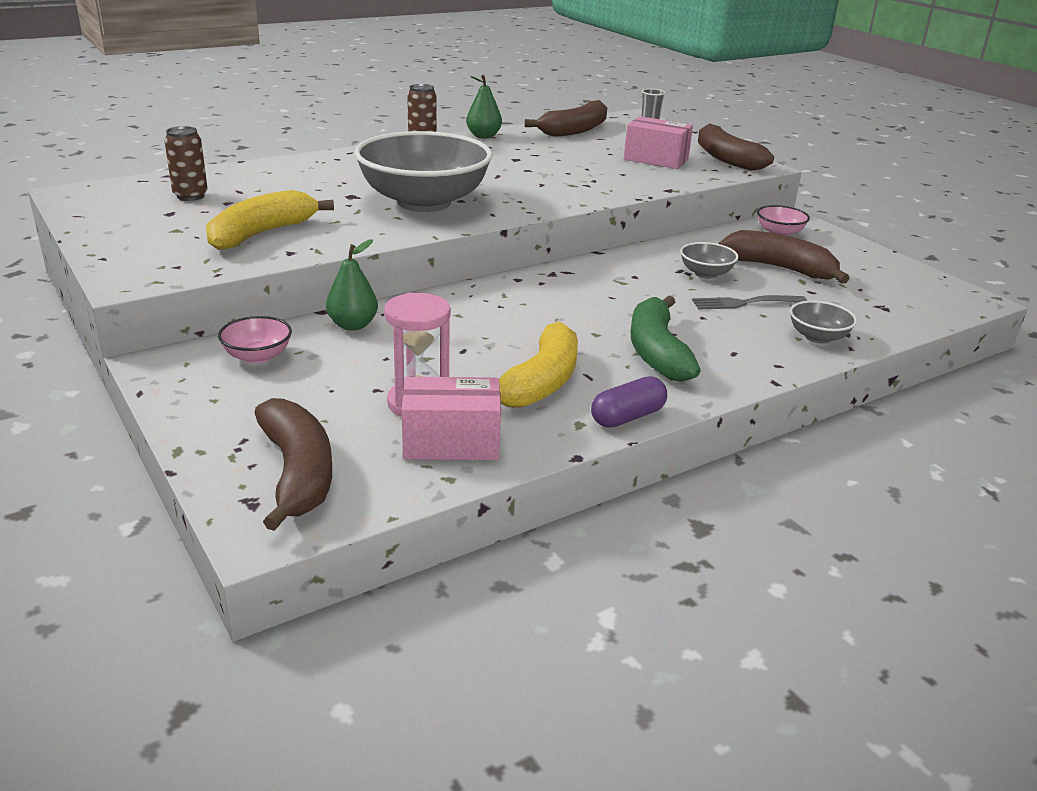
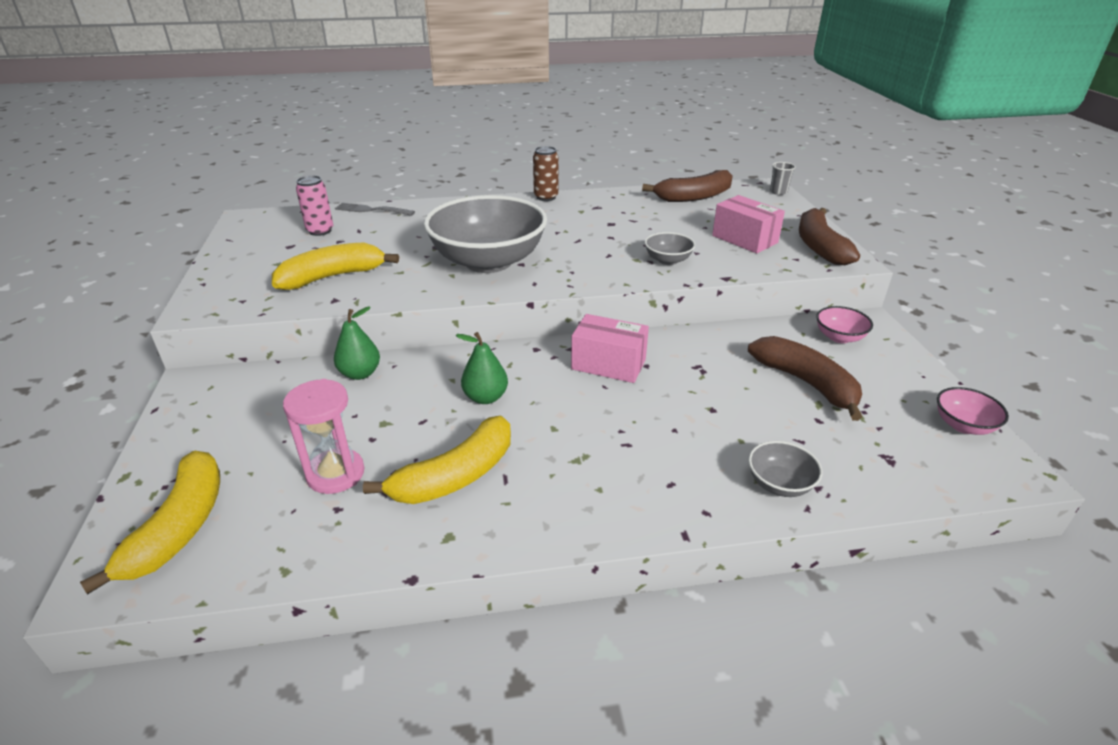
camera: 25 degrees right, 5 degrees up
(190, 196) = (320, 231): brown can -> pink can
(257, 356) = (263, 391): pink bowl -> pink bowl (963, 425)
(297, 473) = (179, 527): brown banana -> yellow banana
(451, 442) = (322, 527): pink box -> pink box (608, 364)
(483, 136) = (605, 195): green pear -> green pear (485, 397)
(627, 417) = (499, 541): purple capsule -> none
(657, 352) = (594, 464): green banana -> none
(706, 273) = (720, 375): grey bowl -> grey bowl (668, 260)
(744, 303) = (732, 420): grey fork -> grey fork (372, 210)

